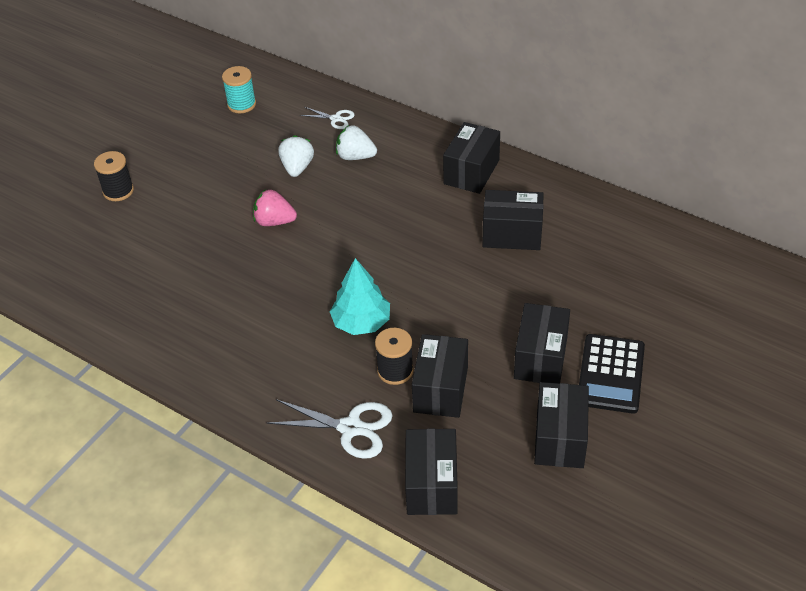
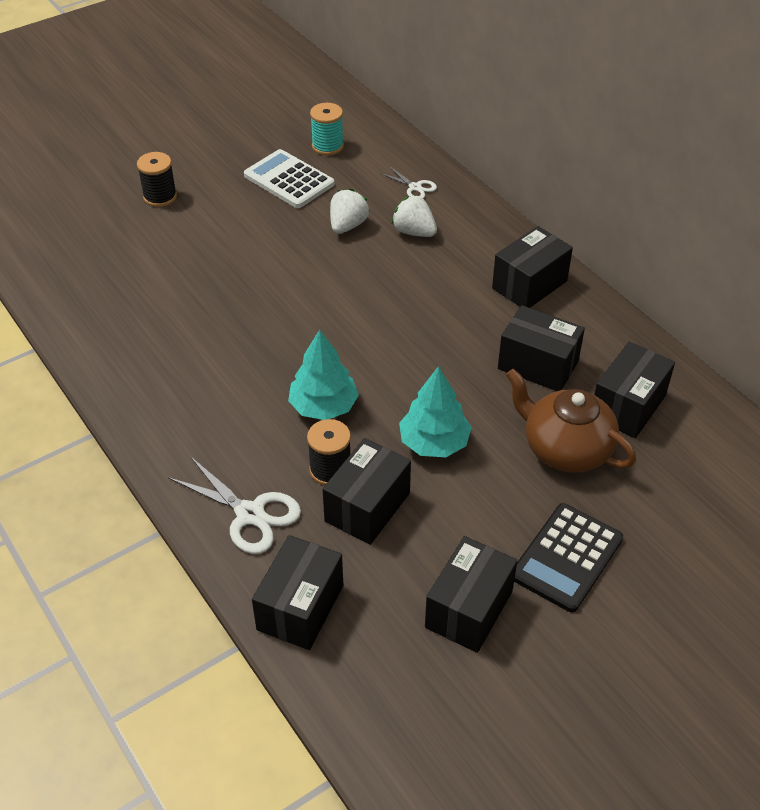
camera: 20 degrees right, 0 degrees up
(224, 143) = (289, 180): none -> white calculator
(274, 221) = (294, 273): pink strawberry -> none
(465, 322) = (434, 443): none -> turquoise tree
(540, 358) = (496, 511): black box -> black box (628, 406)
(567, 292) = (565, 449): none -> brown teapot

